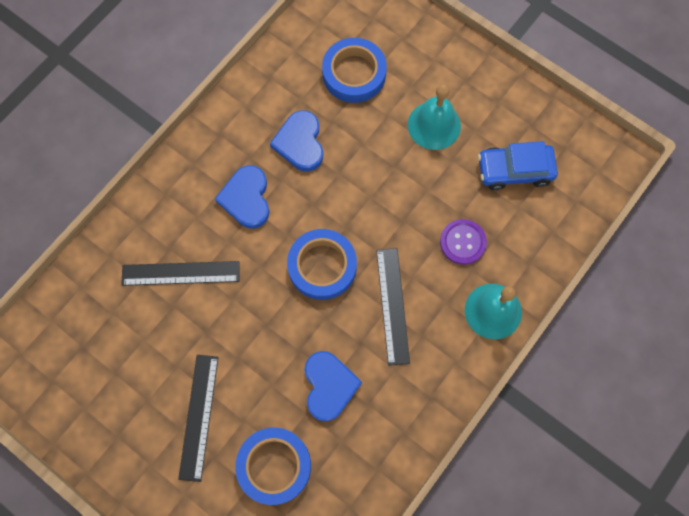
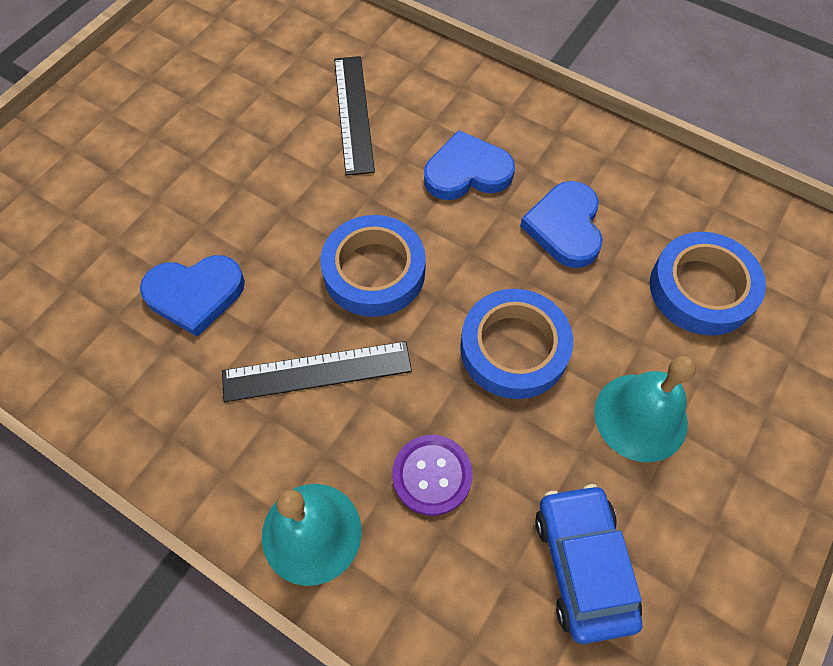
camera: 85 degrees right, 10 degrees down
(198, 416) = (164, 152): black ruler -> none
(274, 466) = (91, 239): blue tape -> blue tape (514, 348)
(300, 143) = (565, 227): blue heart -> blue heart turned 75 degrees counterclockwise

